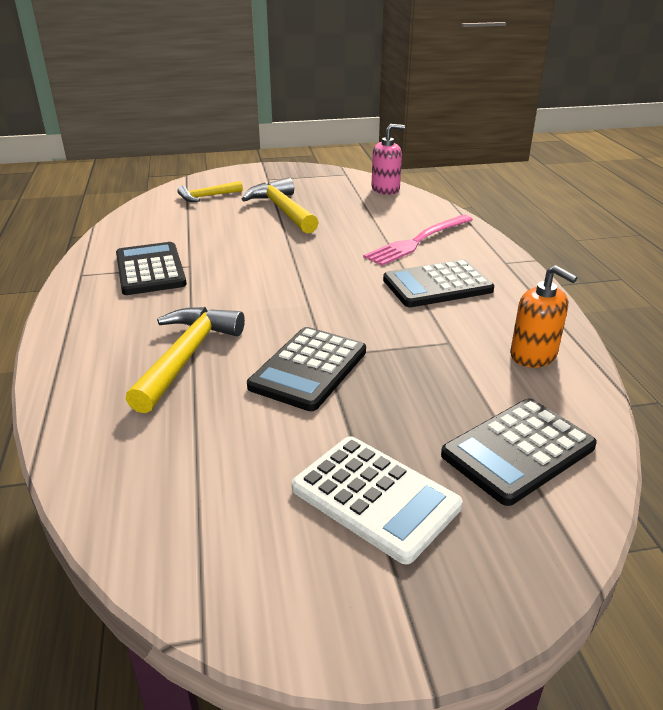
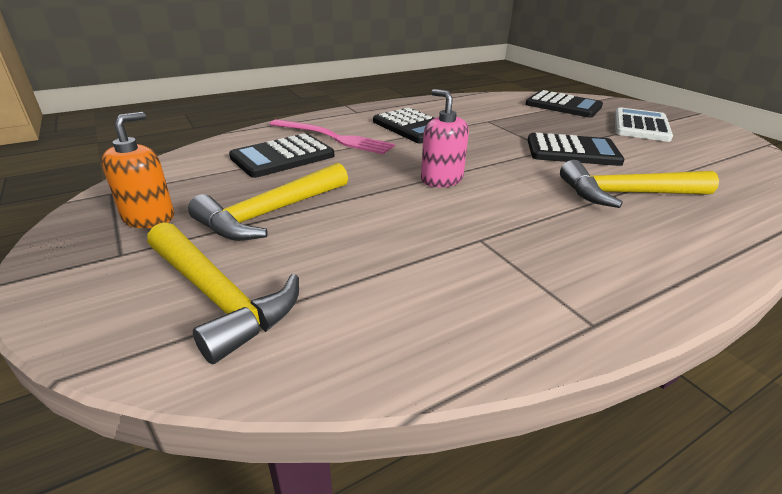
camera: 110 degrees left, 0 degrees up
(150, 270) = (518, 264): black calculator -> black calculator (282, 157)
(207, 196) = (219, 297): yellow hammer -> yellow hammer, size x1.66
(385, 189) = (184, 162): pink soap dispenser -> pink soap dispenser (441, 179)
(533, 355) = (477, 104): orange soap dispenser -> orange soap dispenser (149, 217)

